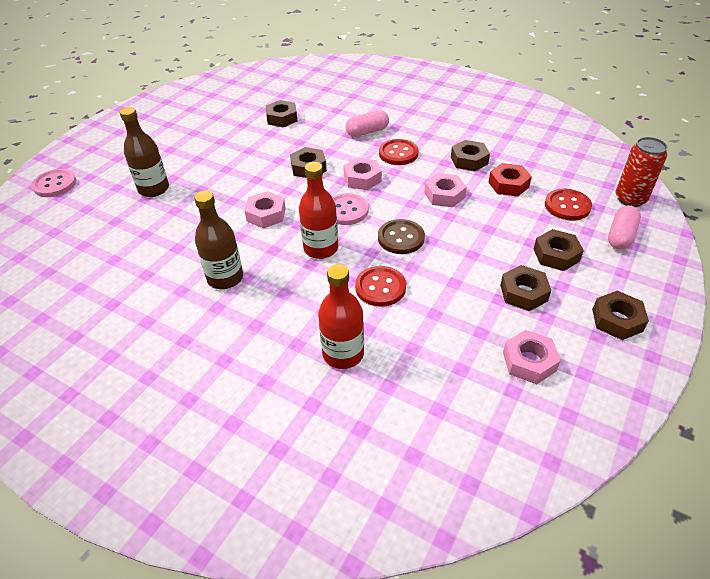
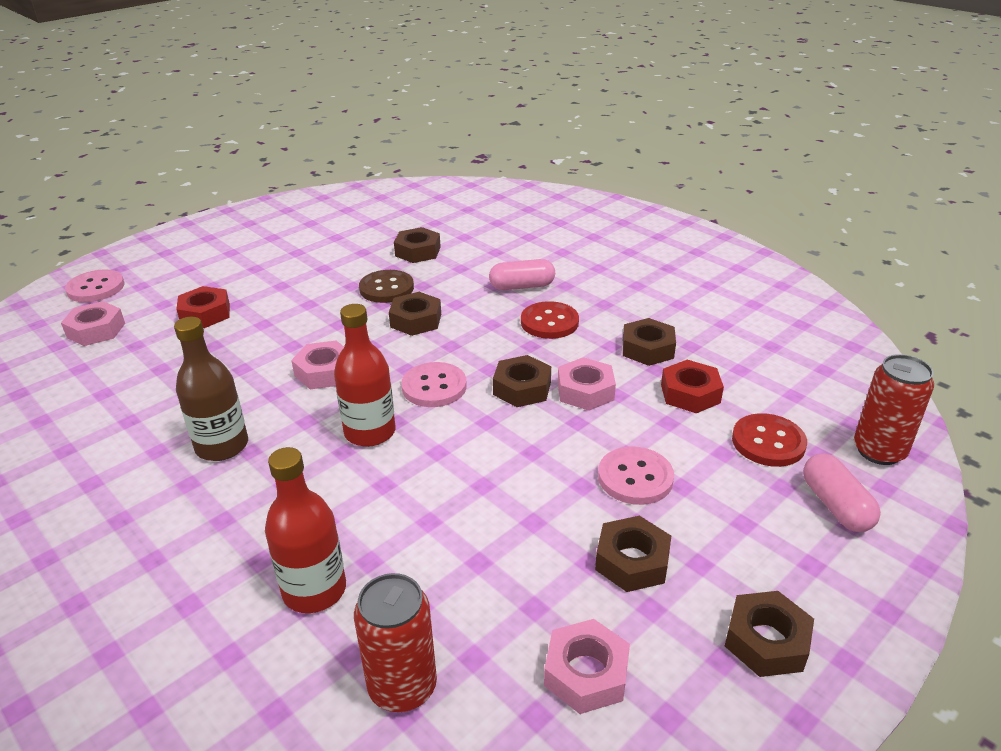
camera: 15 degrees right, 10 degrees down
(154, 189) = (205, 314): brown bottle -> red nut
(362, 178) = (480, 347): pink nut -> pink nut (96, 330)
(380, 287) = (421, 505): red button -> none
(401, 238) = (489, 440): brown button -> brown button (386, 288)
(429, 395) = (402, 687): none -> red can
(501, 243) = (635, 478): none -> pink button
(556, 255) = (713, 513): brown nut -> brown nut (522, 388)
(620, 236) = (835, 505): pink capsule -> pink capsule turned 60 degrees counterclockwise

